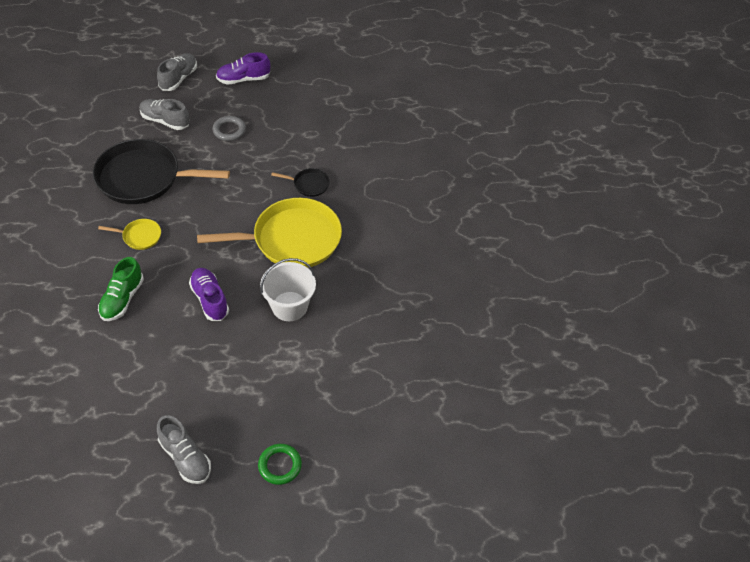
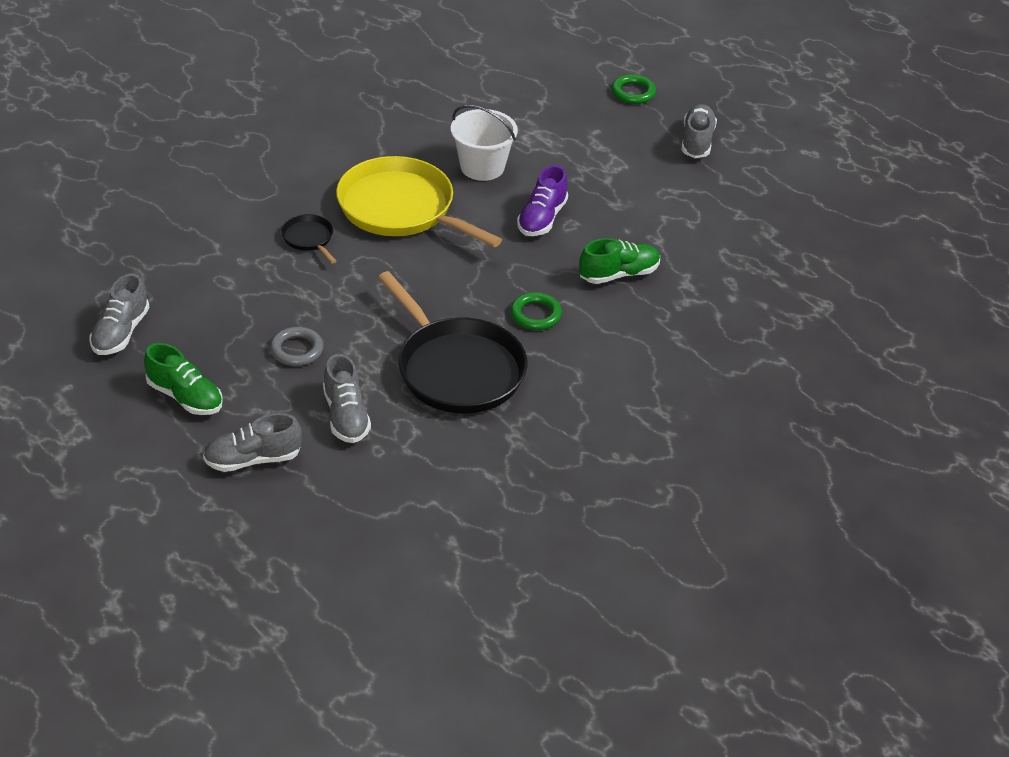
camera: 130 degrees left, 10 degrees down
(140, 236) = (535, 315): yellow pan -> green ring
(243, 79) = (185, 397): purple shoe -> green shoe
(312, 81) = (120, 332): none -> grey shoe

